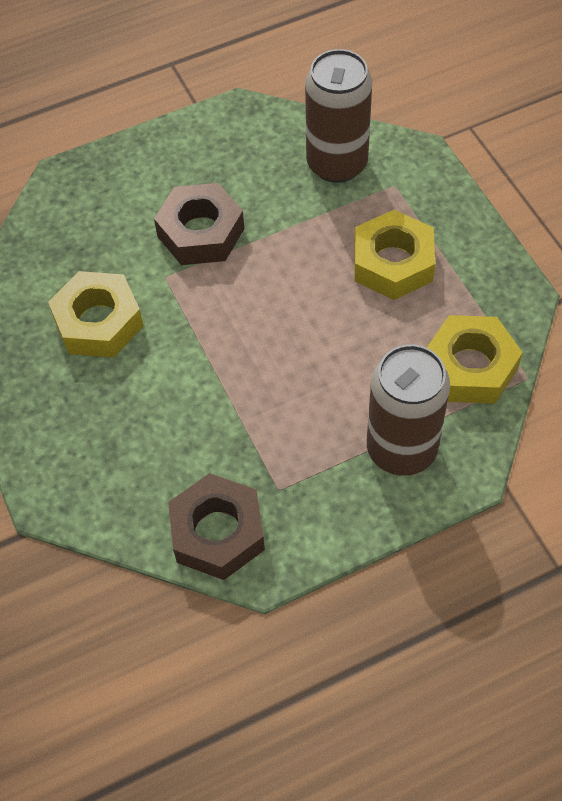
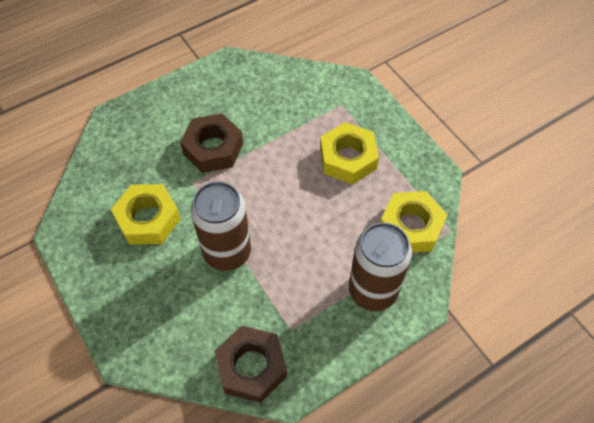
camera: 10 degrees left, 0 degrees up
(337, 164) = (300, 93): brown can -> brown can (227, 252)

